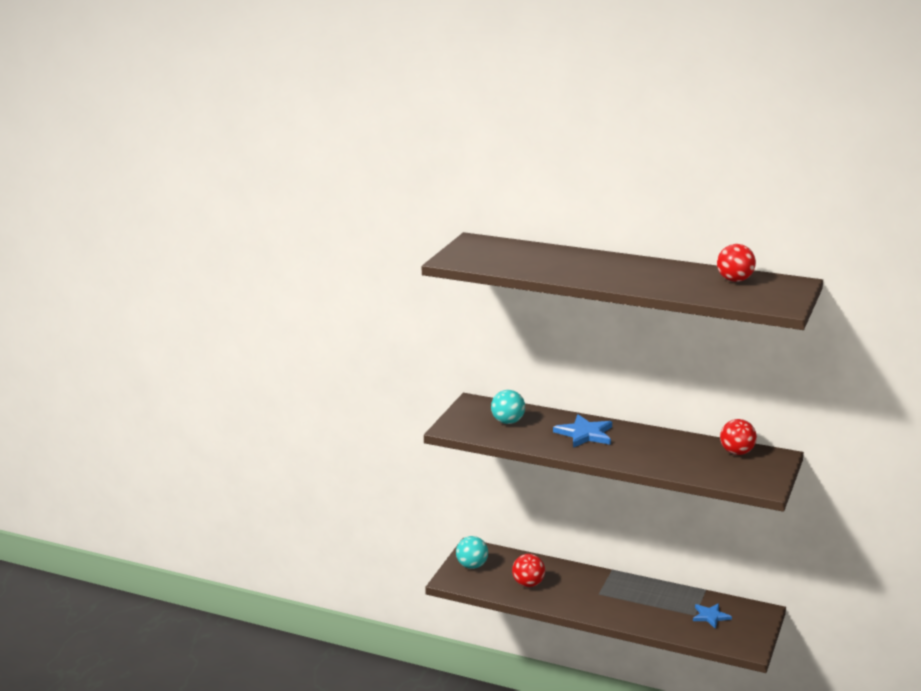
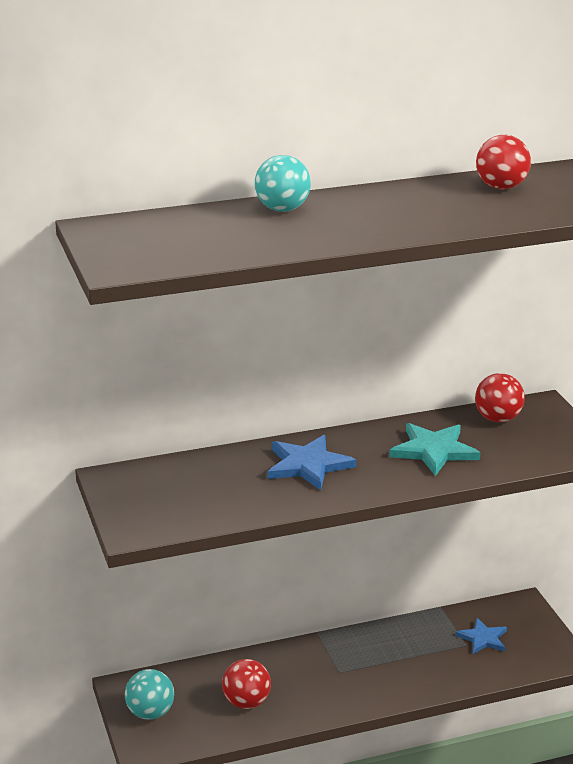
camera: 40 degrees left, 5 degrees up
(507, 422) = (193, 488): turquoise ball -> turquoise ball (282, 209)
(669, 453) = (434, 451): none -> turquoise star

